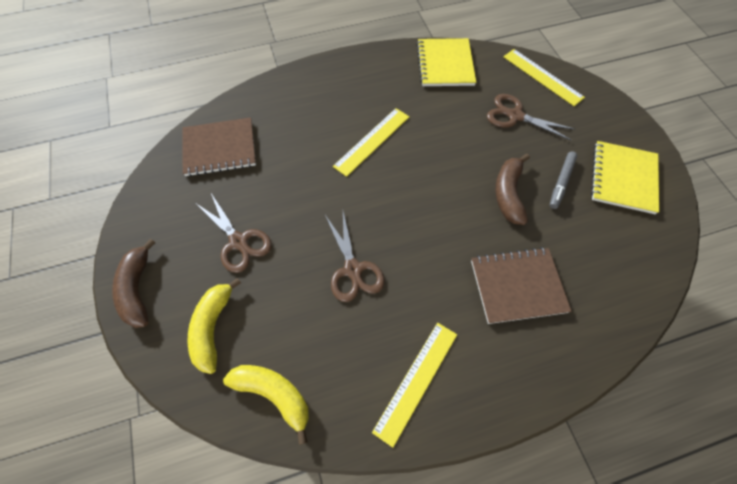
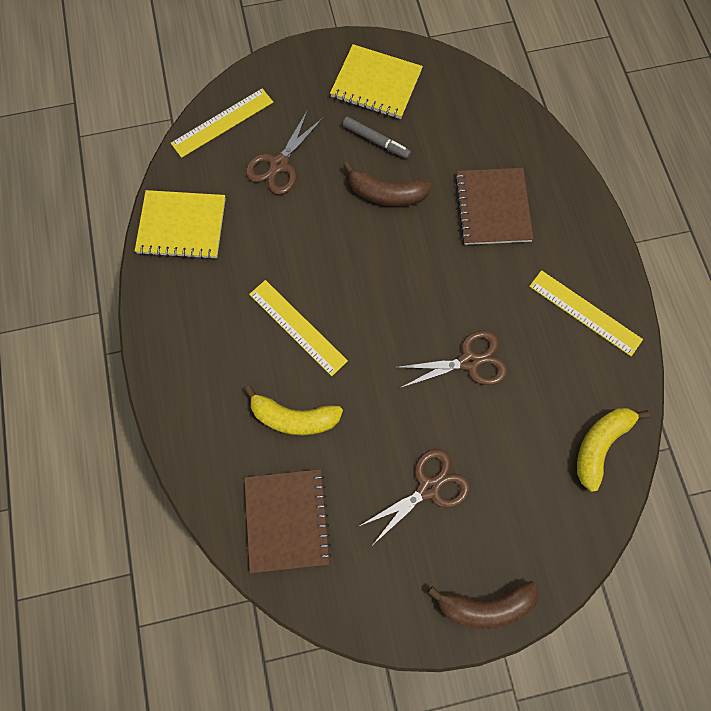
camera: 85 degrees left, 10 degrees up
(213, 328) = (532, 511): yellow banana -> yellow banana (294, 418)

